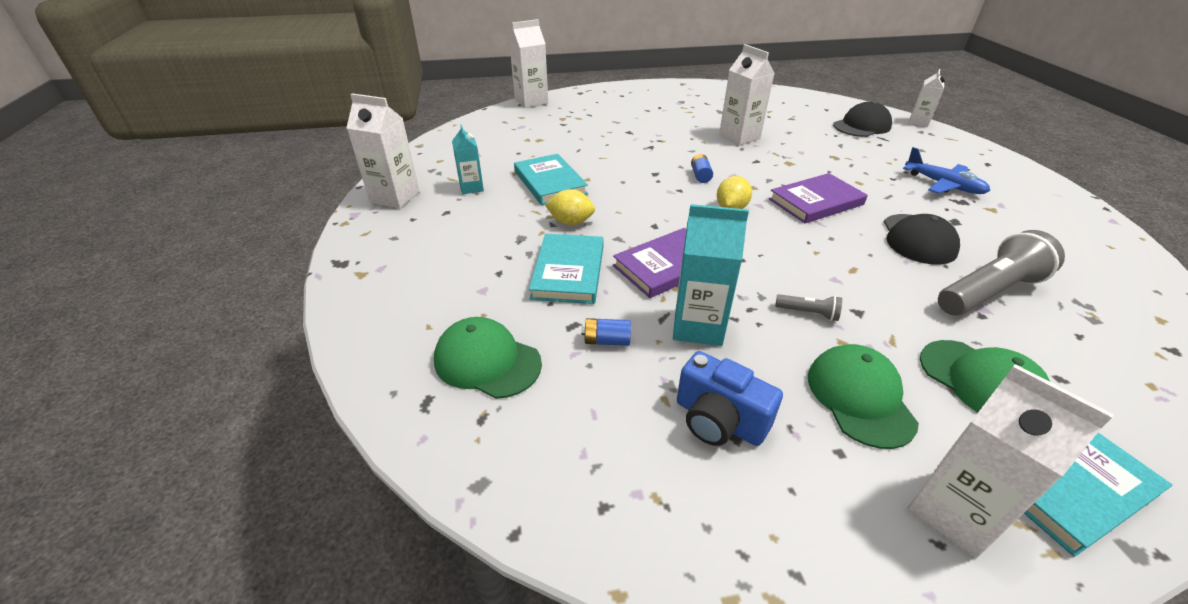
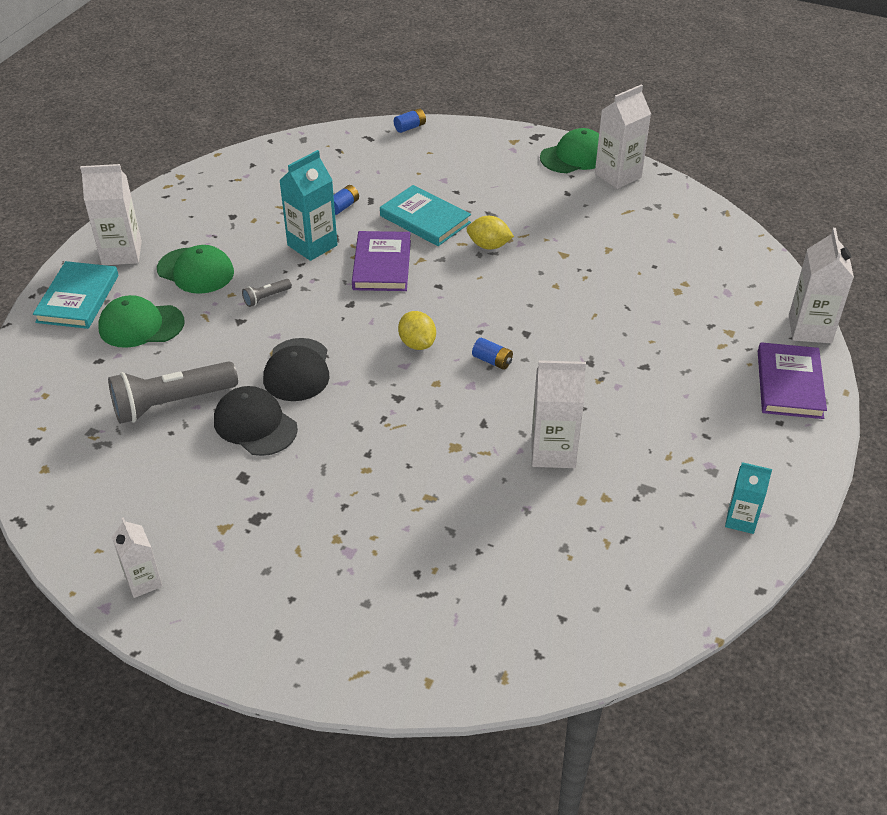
camera: 125 degrees right, 5 degrees up
(371, 373) = (410, 127): none -> blue battery
(471, 188) = (600, 216): turquoise carton -> turquoise carton (741, 520)
(487, 361) = (376, 162): green cap -> green cap (574, 156)
(550, 182) = (569, 261): turquoise book -> none
(571, 222) = (489, 246): yellow lemon -> yellow lemon turned 60 degrees clockwise
(718, 420) = (247, 216): blue camera -> none
(816, 202) = (369, 406): purple book -> purple book (789, 384)
(862, 126) = (477, 606): black cap -> black cap (297, 370)
(918, 122) = (429, 691): white carton -> white carton (143, 581)
(943, 185) = (291, 536): blue plane -> none
(988, 292) = (172, 403): grey flashlight -> grey flashlight turned 60 degrees clockwise

